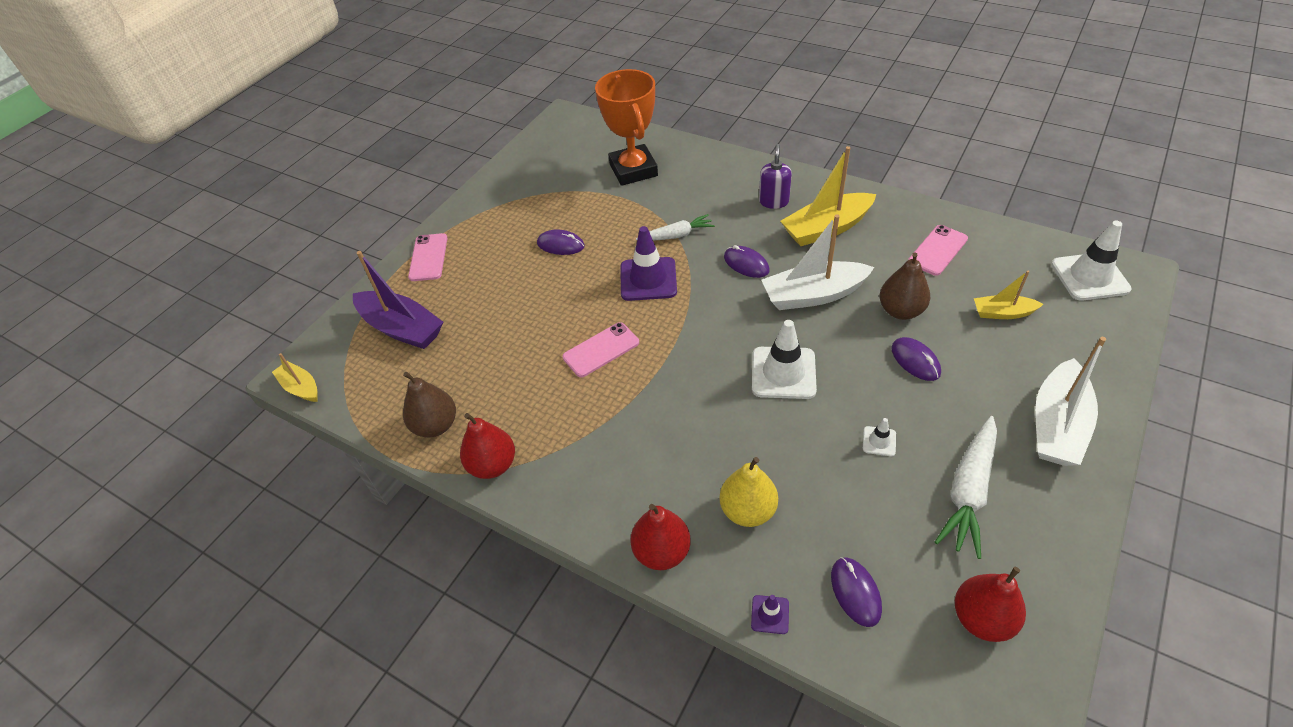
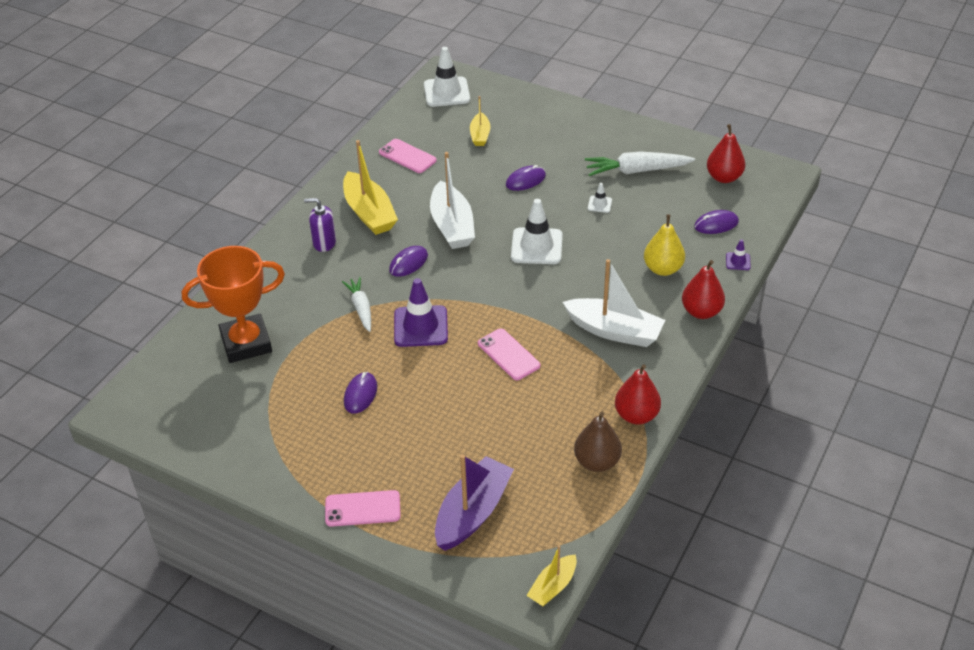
camera: 95 degrees left, 5 degrees down
(900, 311) = (474, 182): brown pear -> none
(969, 491) = (637, 171): white carrot -> white carrot turned 150 degrees clockwise
(1057, 425) = (582, 128): white boat -> white boat (614, 331)

